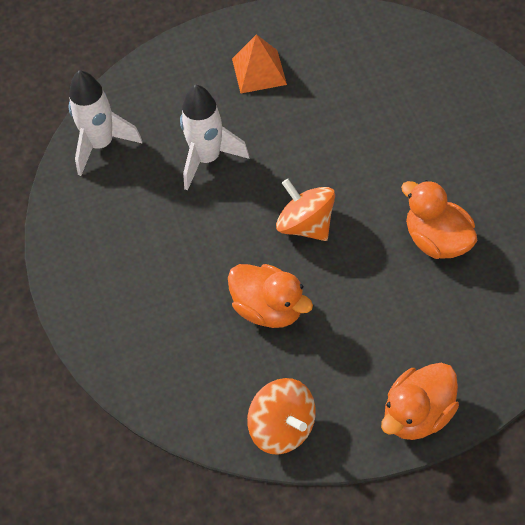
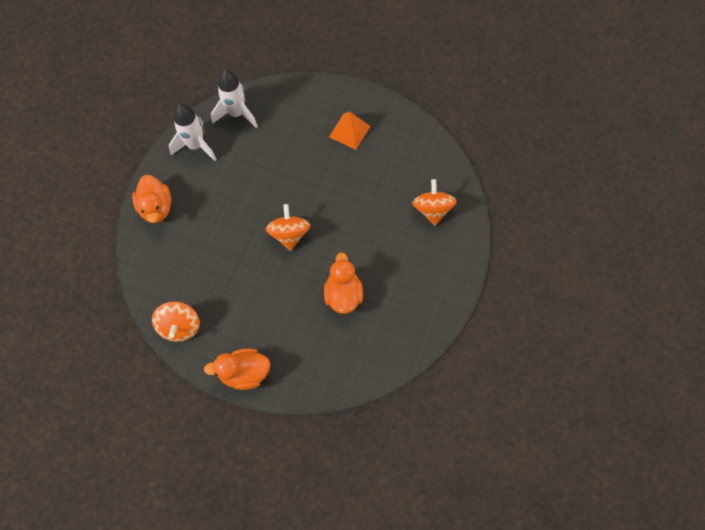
camera: 35 degrees right, 10 degrees up
(207, 159) = (278, 161): white rocket -> white rocket (196, 146)
(268, 309) = (230, 263): orange duck -> orange duck (156, 208)
(437, 84) = (432, 210): none -> orange spinning top

